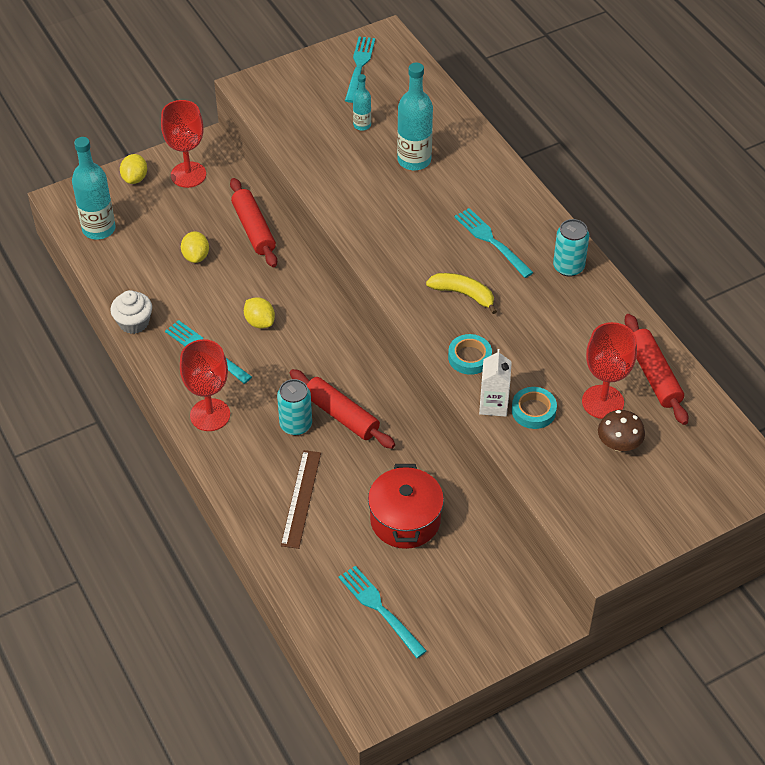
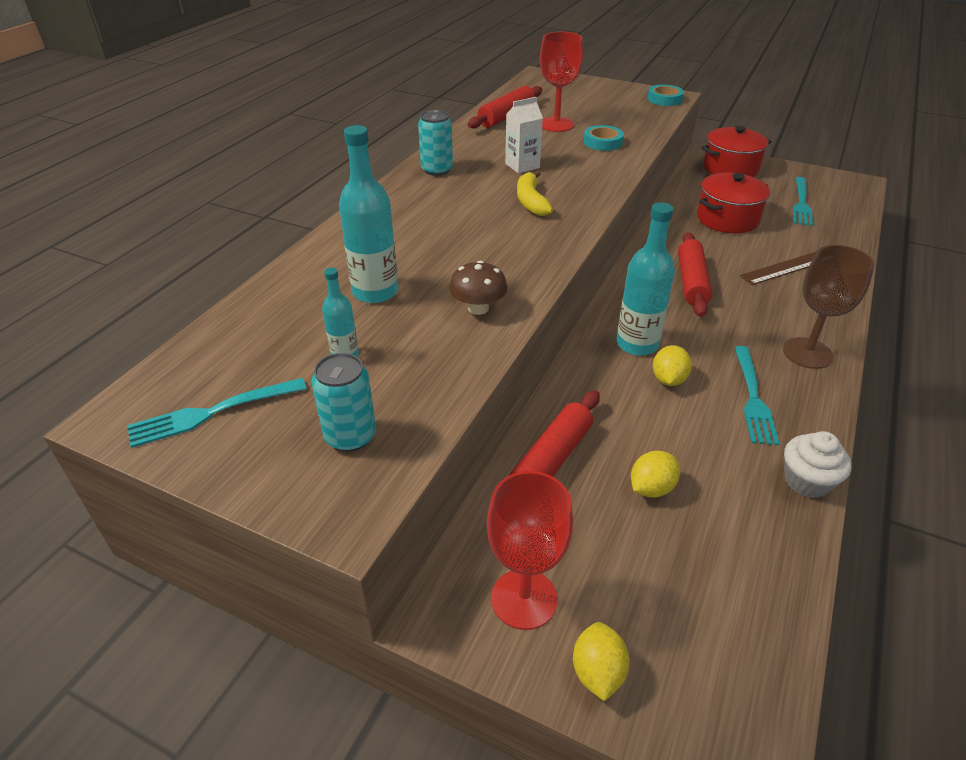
camera: 125 degrees left, 10 degrees down
(99, 229) = (737, 641): turquoise bottle -> turquoise bottle (637, 344)
(135, 178) = (597, 672): yellow lemon -> yellow lemon turned 60 degrees counterclockwise
(210, 415) = (807, 353): red goblet -> brown goblet
(296, 425) = (737, 300): turquoise can -> turquoise can (350, 436)
(469, 357) = (593, 178): turquoise tape -> turquoise tape (664, 99)
(491, 241) = (448, 210): turquoise fork -> none
(493, 404) = (621, 156): white carton -> white carton (522, 166)
(496, 613) = (730, 168): none -> red pot
(619, 444) = (583, 112): brown mushroom -> brown mushroom (478, 308)

